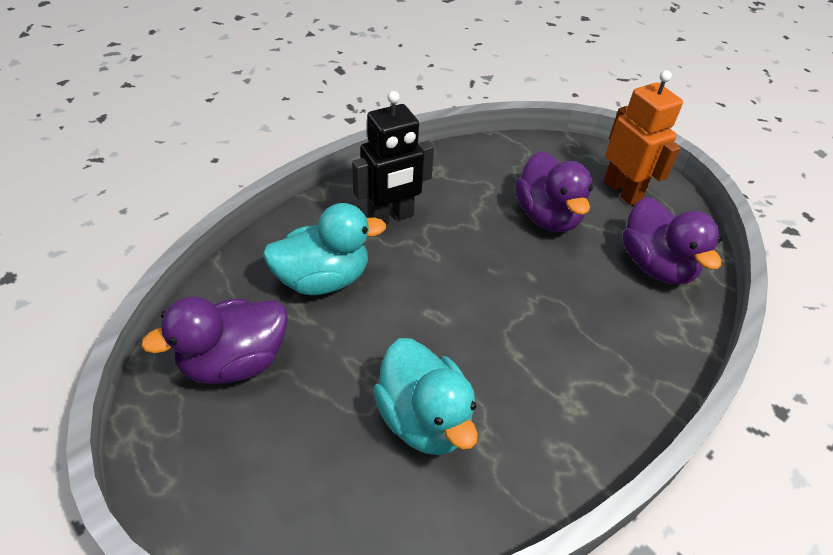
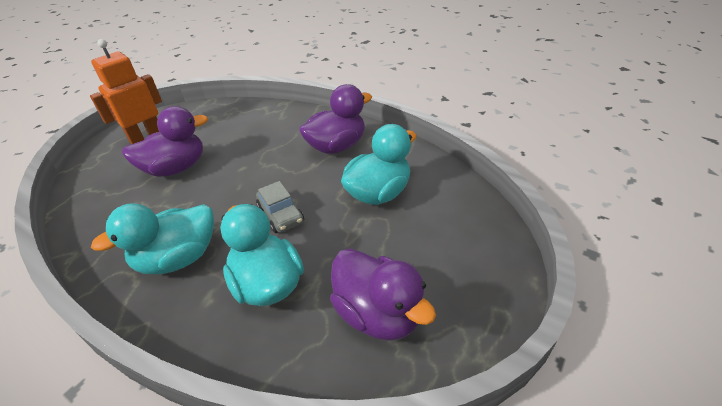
camera: 100 degrees left, 5 degrees down
(391, 217) = (178, 258): black robot -> turquoise duck
(422, 303) = (281, 215): none -> grey car
(656, 265) = (223, 121): purple duck -> purple duck (337, 146)

